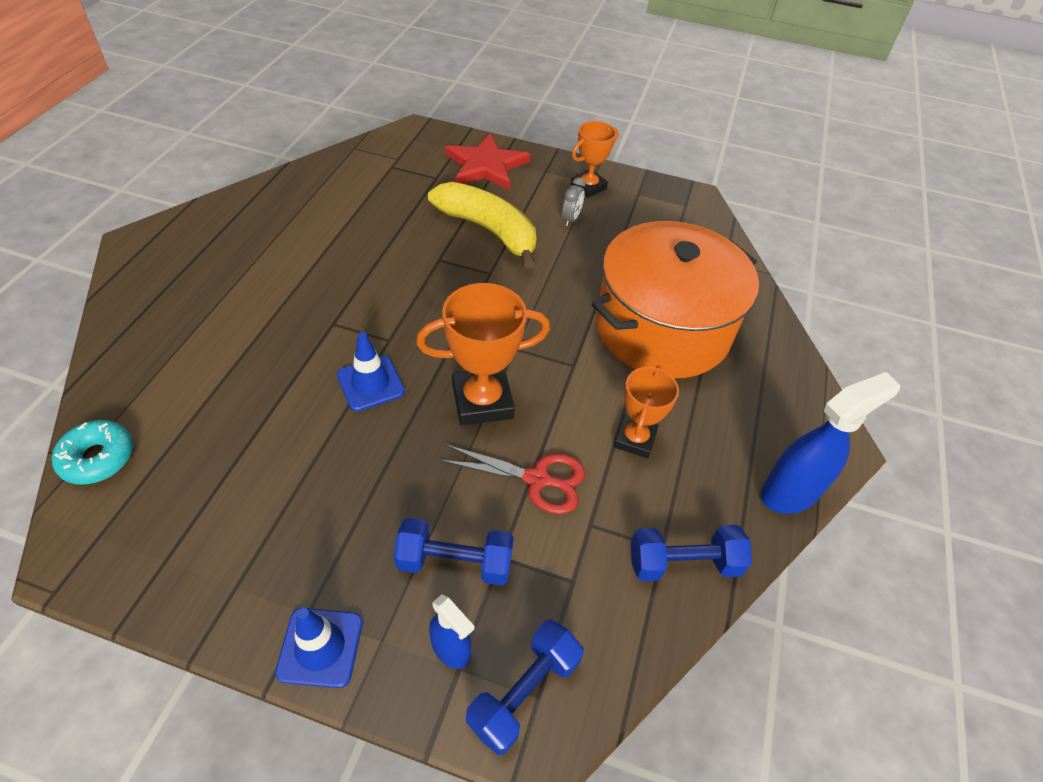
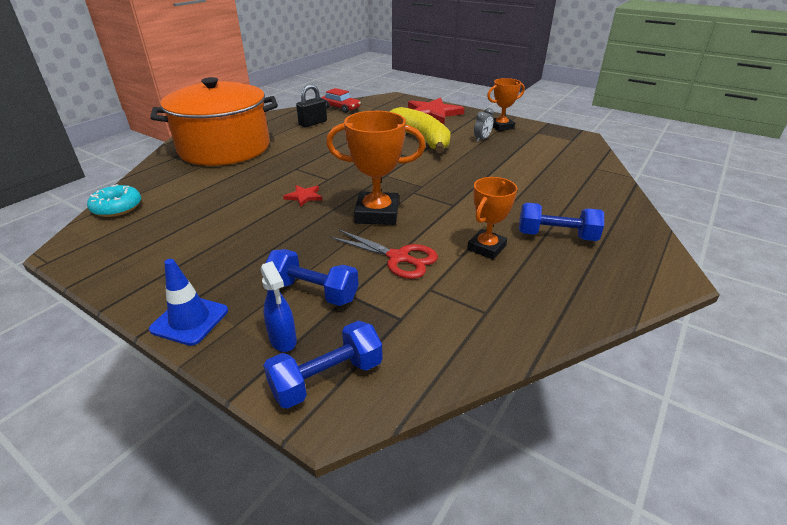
camera: 20 degrees right, 15 degrees down
(315, 211) = (313, 123): none -> black padlock
(344, 167) = (341, 108): none -> red car
(370, 383) = (304, 196): blue traffic cone -> red star
(662, 328) = (532, 194): orange pot -> orange pot (225, 148)
(683, 563) = (501, 324): blue dumbbell -> blue dumbbell (556, 236)
(790, 492) = (616, 297): blue spray bottle -> none

